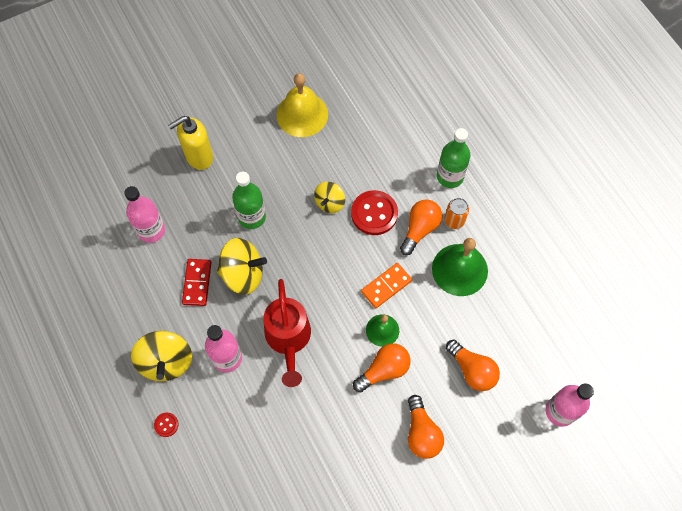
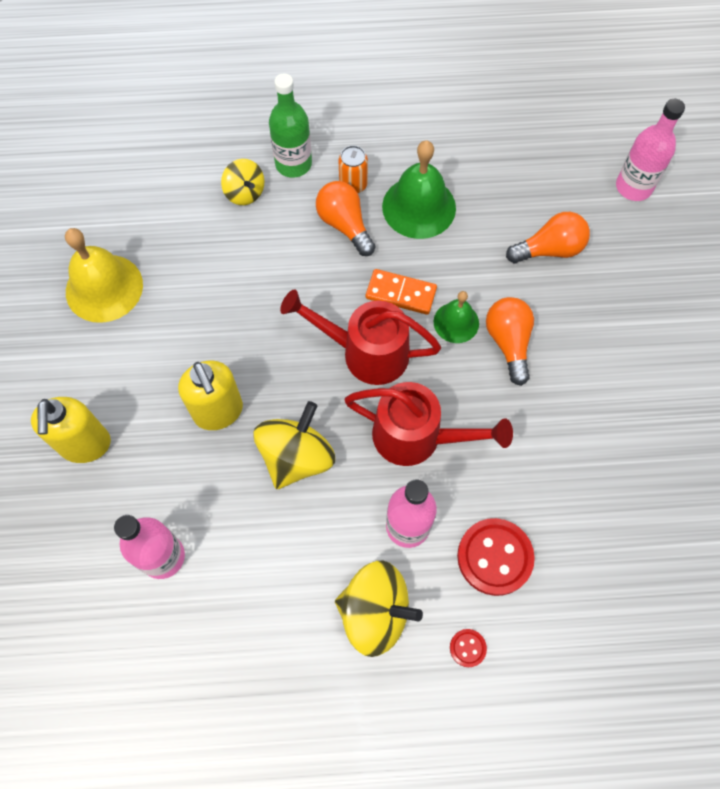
camera: 65 degrees left, 0 degrees up
(197, 283) = (278, 524): red domino -> none
(252, 217) = (218, 412): green bottle -> yellow soap dispenser
(330, 203) = (252, 309): yellow spinning top -> yellow spinning top (245, 193)
(332, 283) = (365, 352): none -> red watering can
(374, 213) = (296, 265): red button -> red button (494, 557)
(386, 286) = (401, 293): orange domino -> orange domino turned 60 degrees counterclockwise
(421, 433) = (604, 336): orange light bulb -> none

